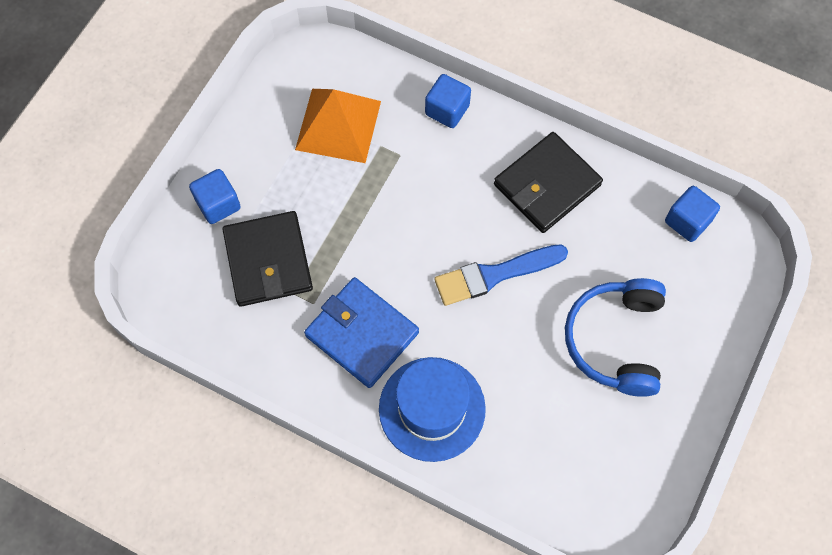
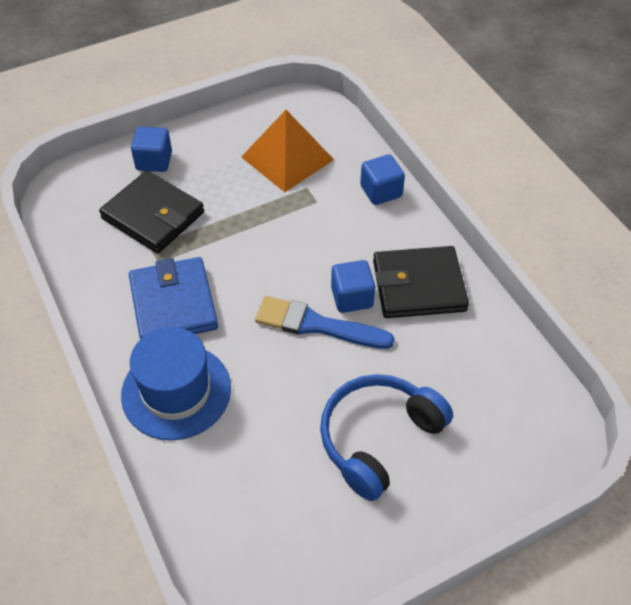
camera: 35 degrees right, 15 degrees down
(268, 261) = (153, 215): black wallet -> black wallet turned 75 degrees counterclockwise
(687, 221) = (525, 384): blue cube -> blue cube (352, 297)

